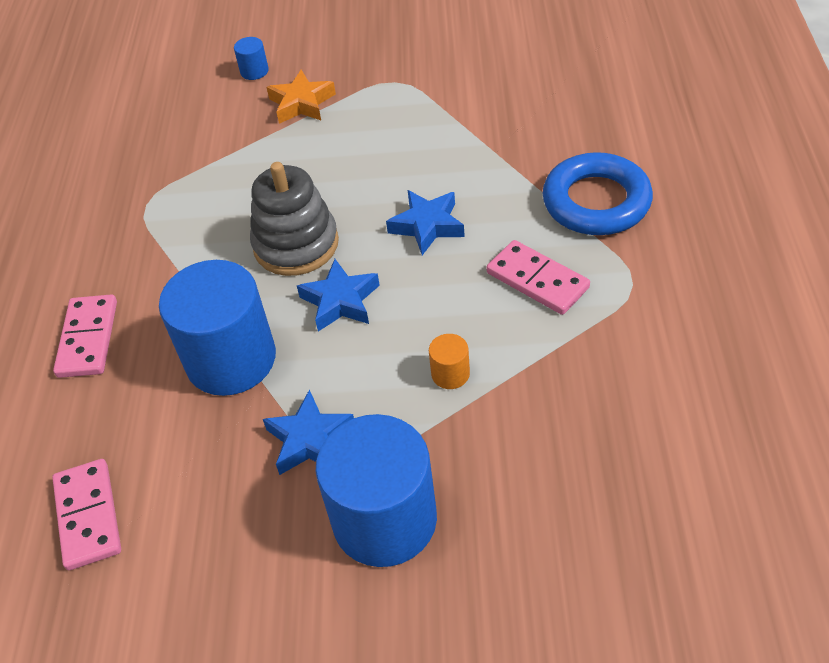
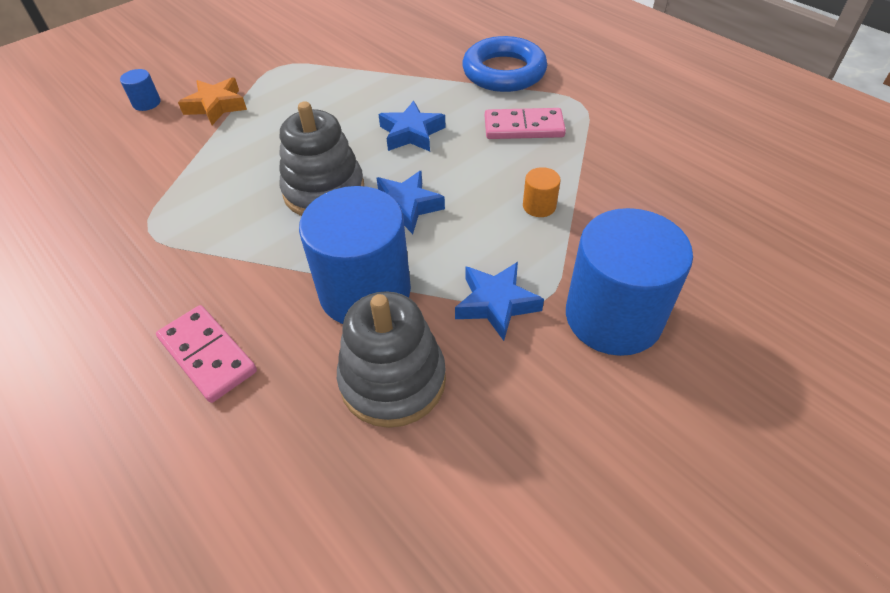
camera: 45 degrees left, 0 degrees up
(88, 516) = (379, 487): pink domino -> none
(174, 446) = (393, 380): none -> grey stacking toy

